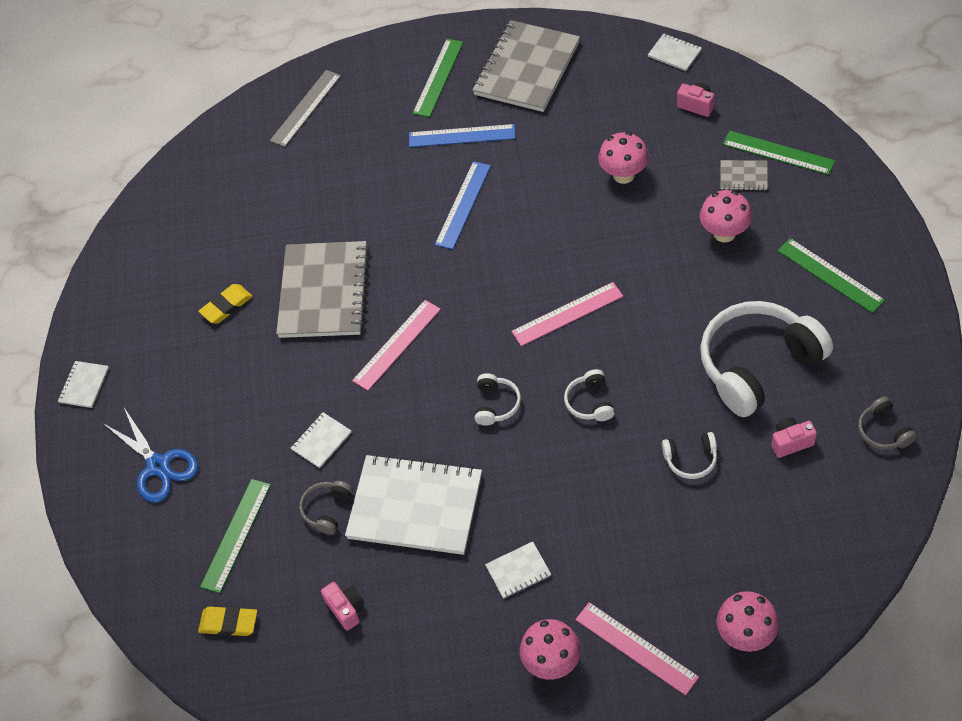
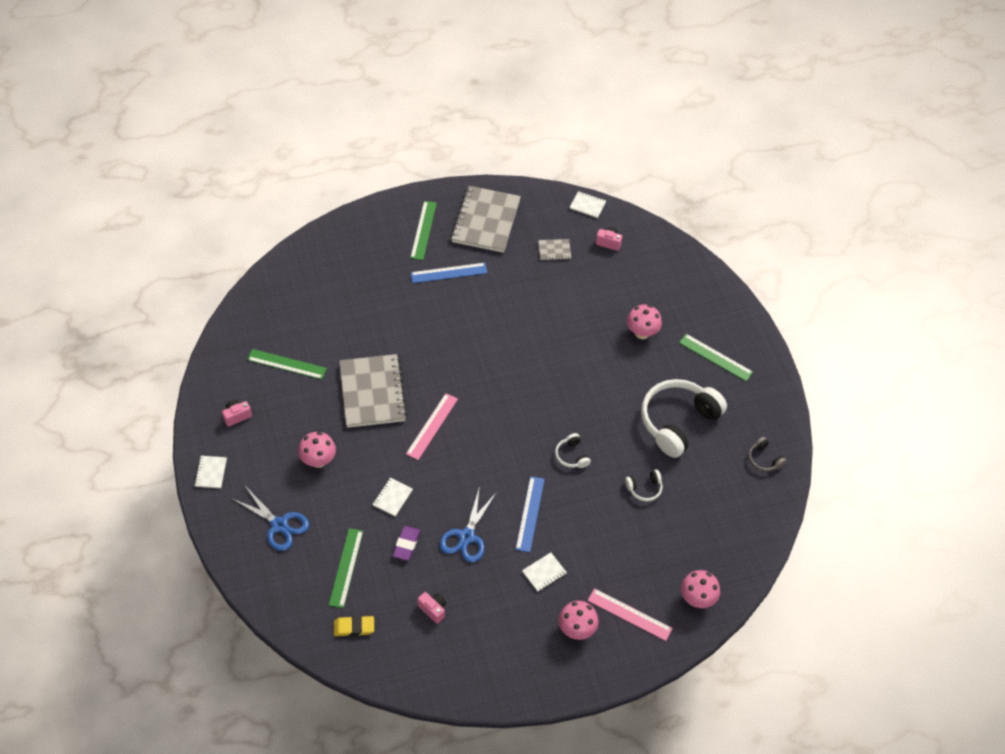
camera: 20 degrees left, 0 degrees up
(226, 306) = (303, 407): yellow eraser -> none
(306, 108) = (330, 257): grey ruler -> none
(327, 510) = (406, 544): grey headphones -> purple eraser
(415, 506) = (466, 536): white notebook -> blue scissors
(463, 205) = (459, 323): blue ruler -> blue ruler (530, 514)
(496, 404) = (508, 462): white headphones -> none
(567, 314) = (546, 396): pink ruler -> none
(623, 175) = (567, 295): pink mushroom -> pink mushroom (318, 460)
(743, 176) = (648, 292): grey notebook -> grey notebook (554, 250)
(778, 153) = (669, 274): green ruler -> green ruler (286, 364)
(791, 442) = (707, 471): pink camera -> pink camera (237, 416)

